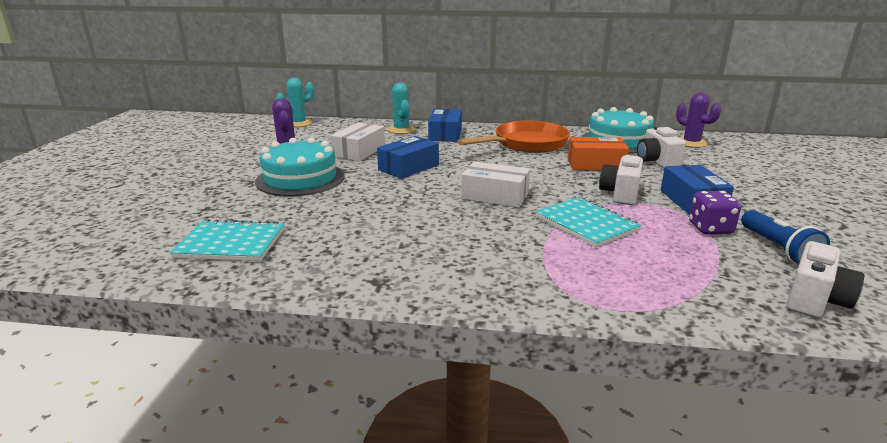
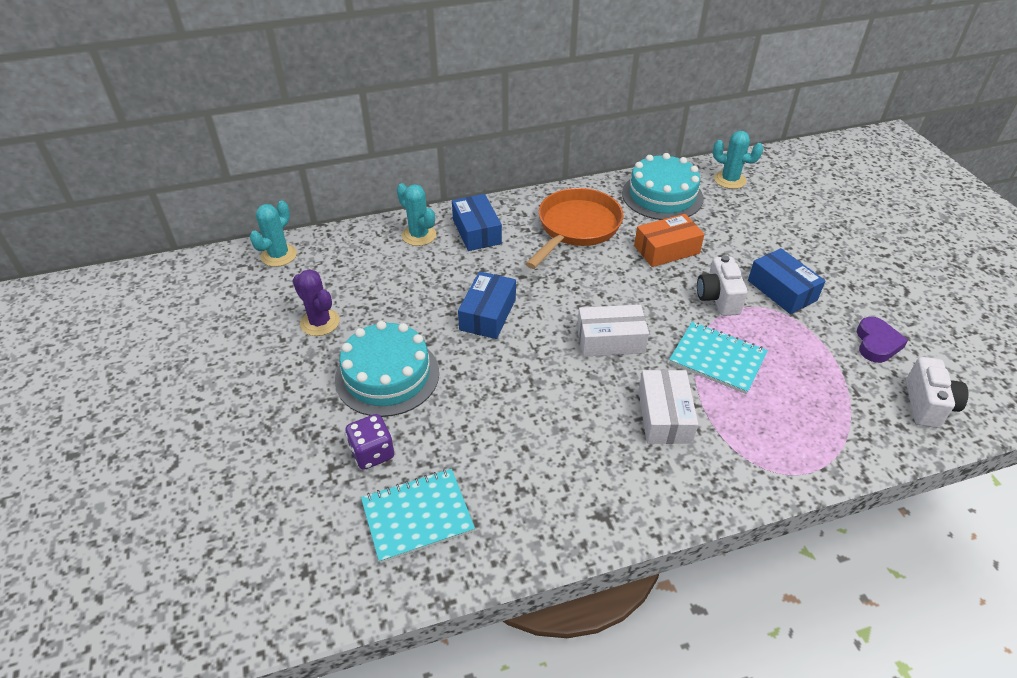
camera: 25 degrees left, 20 degrees up
(359, 151) = (407, 298): white box -> white box (664, 416)
(656, 162) = (718, 228): white camera -> none
(691, 143) = (729, 180): purple cactus -> turquoise cactus
(710, 228) = (816, 331): purple dice -> purple dice (372, 453)
(778, 249) = (876, 343): blue flashlight -> purple heart

